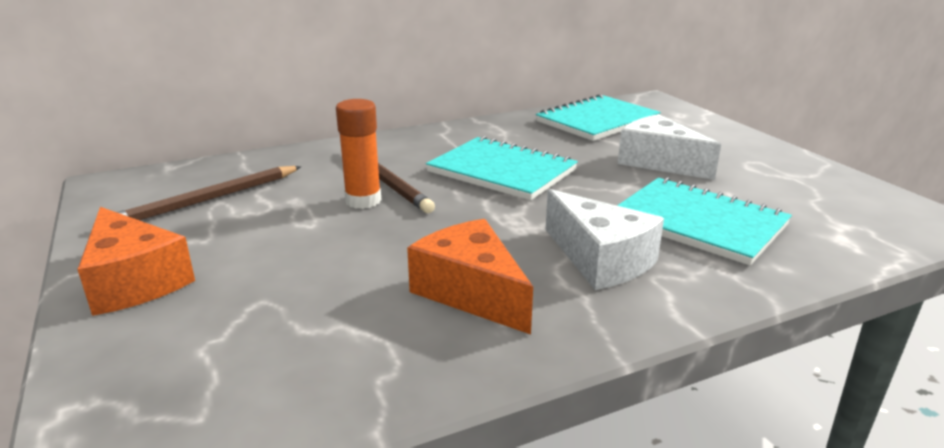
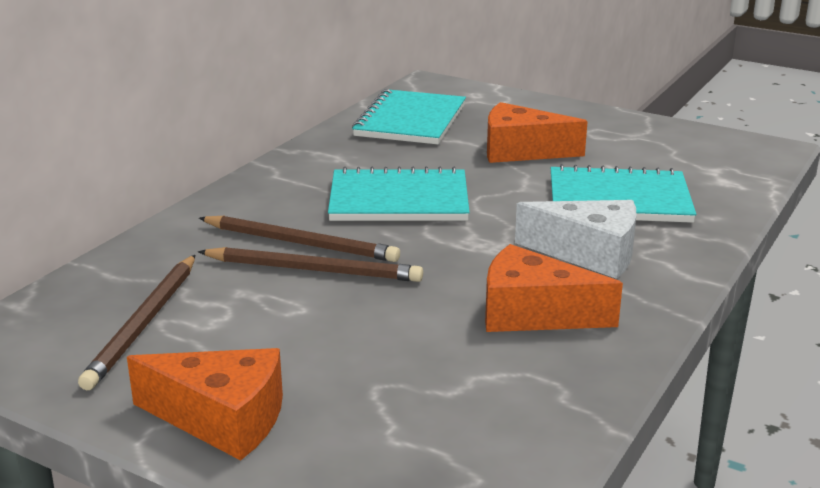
camera: 35 degrees left, 0 degrees up
(363, 201) = (314, 270): orange glue stick -> brown pencil
(659, 162) = (521, 151): white cheese -> orange cheese

